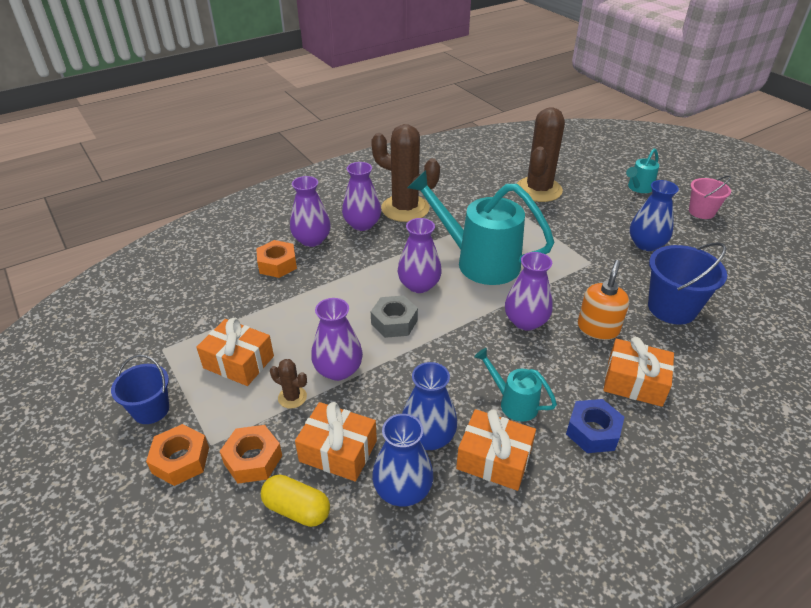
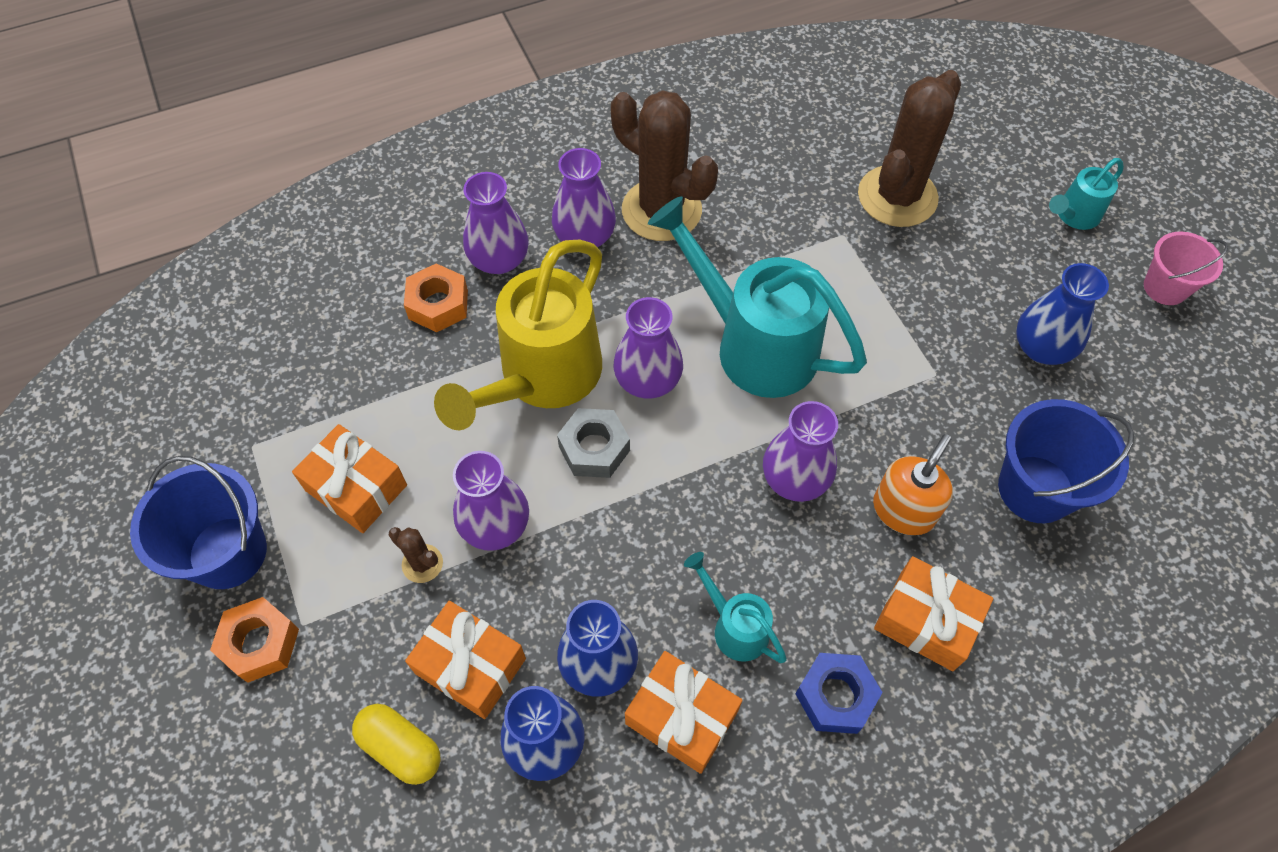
camera: 10 degrees right, 20 degrees up
(151, 410) = (228, 552): blue bucket -> blue bucket, size x1.56
(253, 459) = (354, 659): orange nut -> none
(352, 291) = (542, 378): none -> yellow watering can

